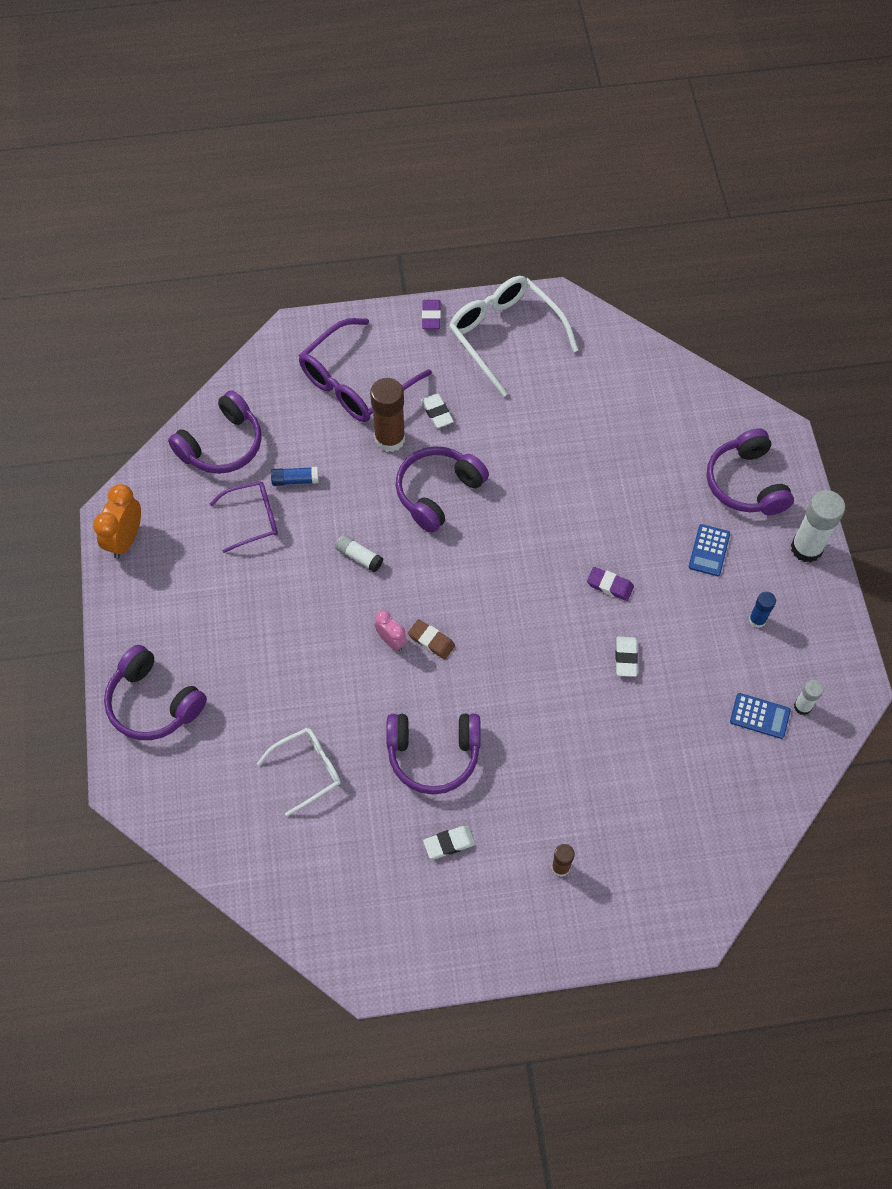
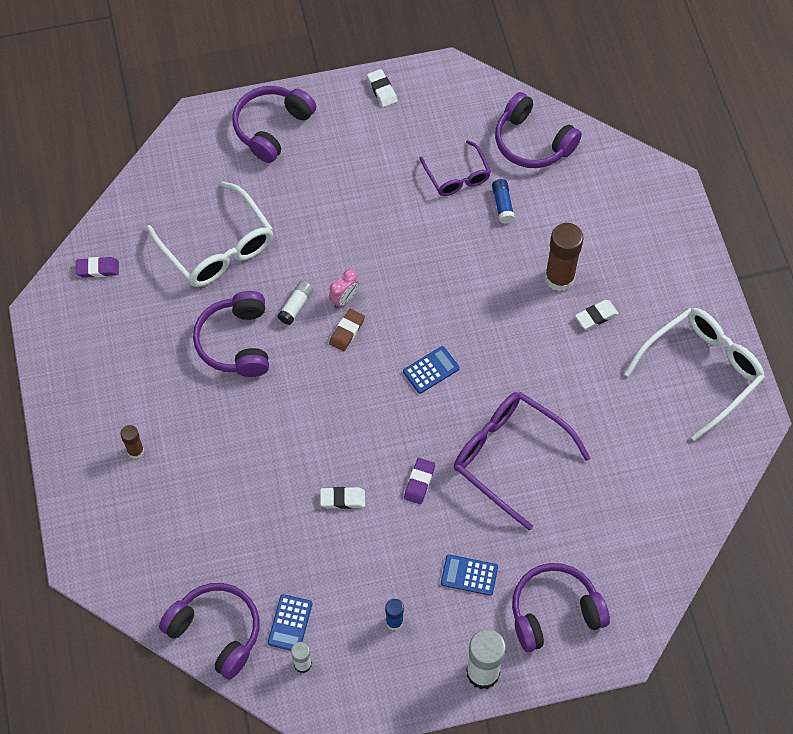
camera: 85 degrees right, 0 degrees up
(125, 539) = (425, 84): orange clock -> none
(307, 770) = (217, 247): white glasses -> white glasses, size x1.70
(356, 382) = (621, 243): purple glasses -> purple glasses (510, 457)
(359, 557) = (427, 265): white glue stick -> white glue stick (296, 306)
(431, 316) = (712, 301): purple eraser -> purple eraser (97, 269)
(438, 492) = (505, 324): purple headphones -> purple headphones (216, 632)
(449, 843) = (155, 361): white eraser -> white eraser (382, 90)
(484, 564) = (431, 370): none -> blue calculator

